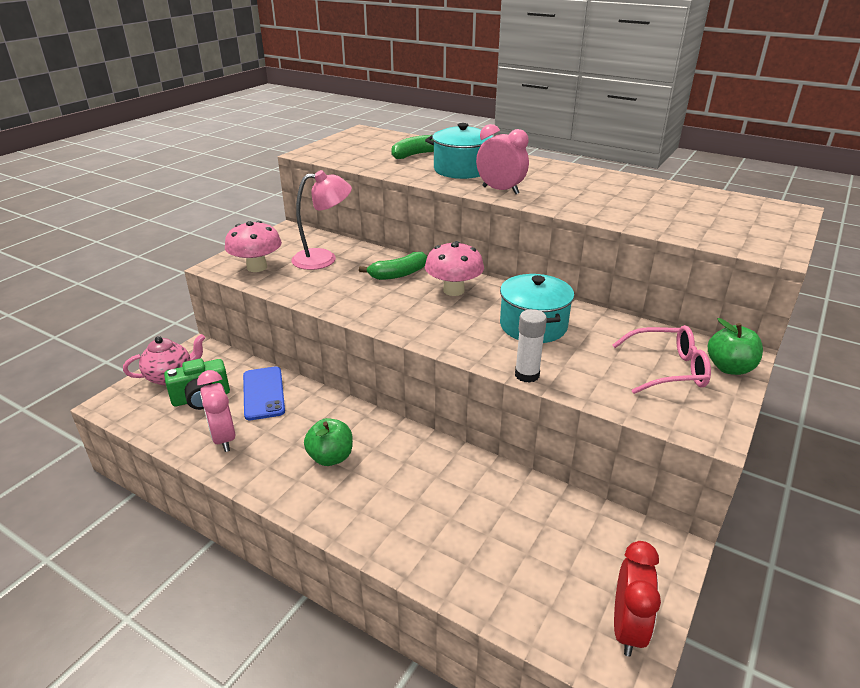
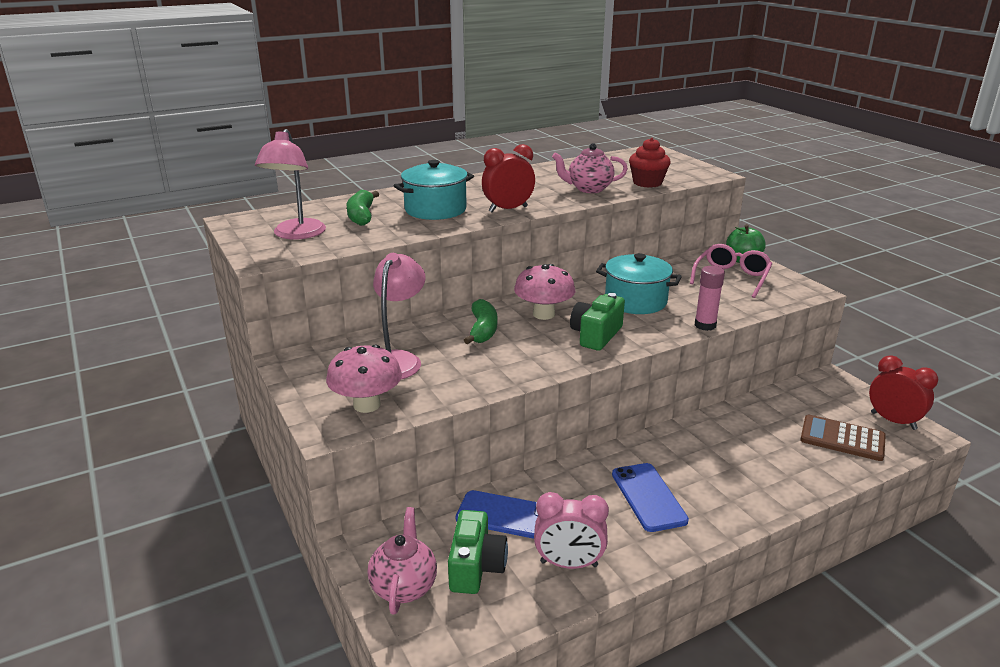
camera: 60 degrees left, 5 degrees down
(331, 457) = (648, 497): green apple -> blue phone
(359, 149) = (296, 234): none -> pink lamp
(441, 322) = (596, 335): none -> green camera
(500, 190) = (508, 209): pink clock -> red clock
(527, 375) = (705, 325): white glue stick -> pink glue stick
(539, 580) = (842, 438): none -> brown calculator
(606, 206) = (588, 189): none -> pink teapot
(675, 226) = (647, 183): none -> red cupcake

